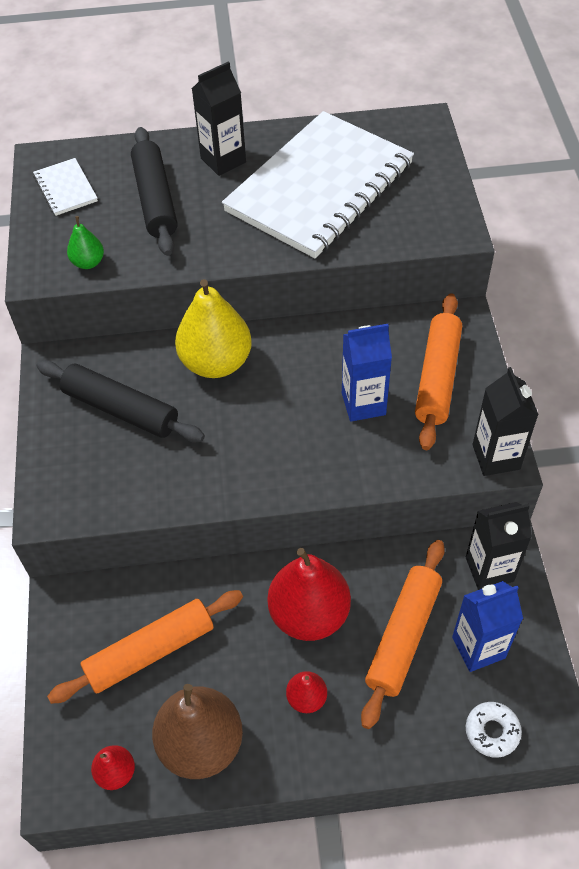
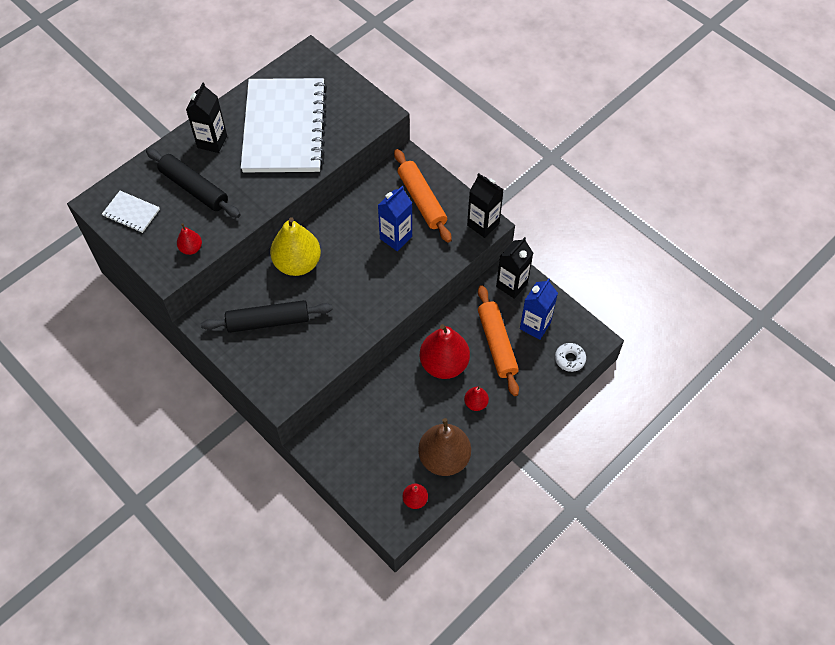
camera: 40 degrees left, 5 degrees up
(88, 262) = (191, 248): green pear -> red pear
(150, 651) = (381, 436): orange rolling pin -> none

